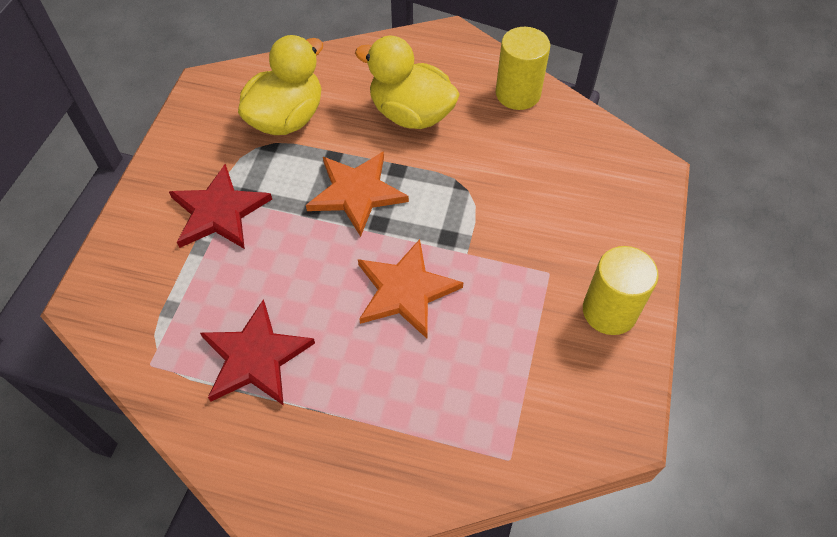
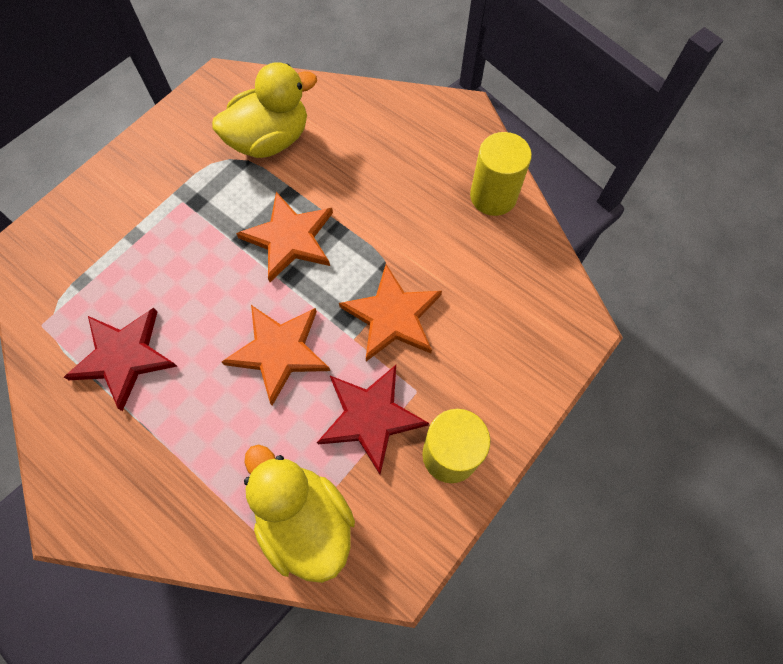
camera: 25 degrees right, 10 degrees up
(219, 211) = (166, 208): red star -> red star (370, 417)
(411, 114) = (381, 178): yellow duck -> yellow duck (305, 521)
(490, 221) = (392, 316): none -> orange star

